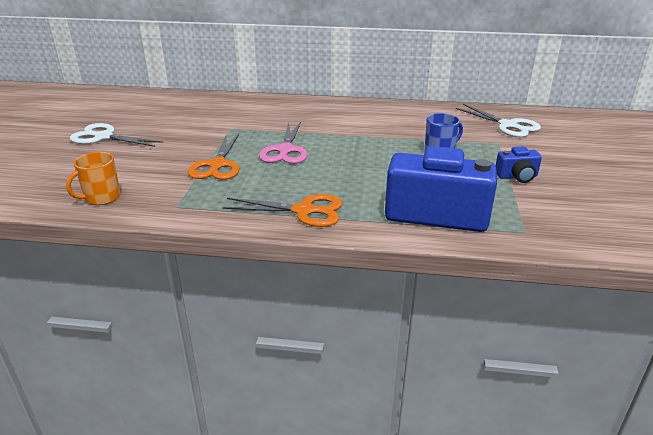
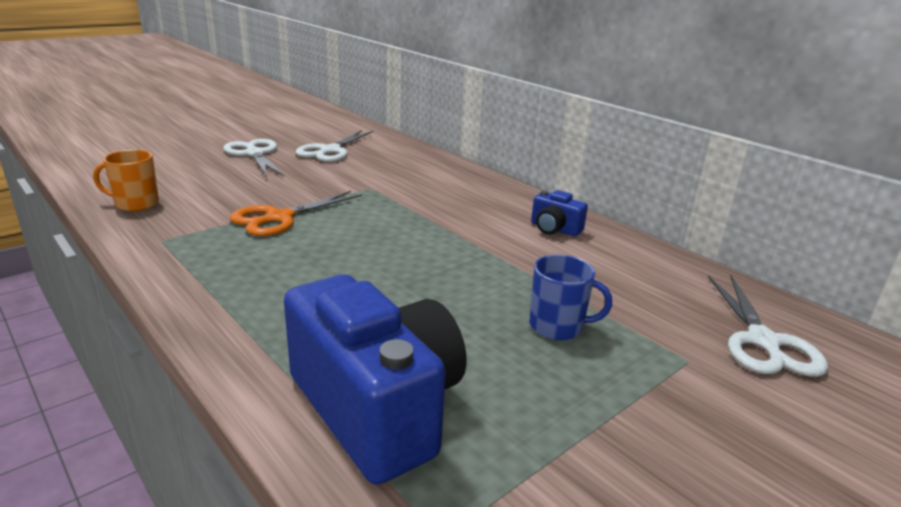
camera: 40 degrees right, 5 degrees down
(152, 116) = (330, 151): none -> white scissors
(285, 150) = (373, 233): pink scissors -> none
(304, 211) = (243, 309): orange scissors -> none
(517, 176) = (618, 432): blue camera -> blue camera (554, 229)

